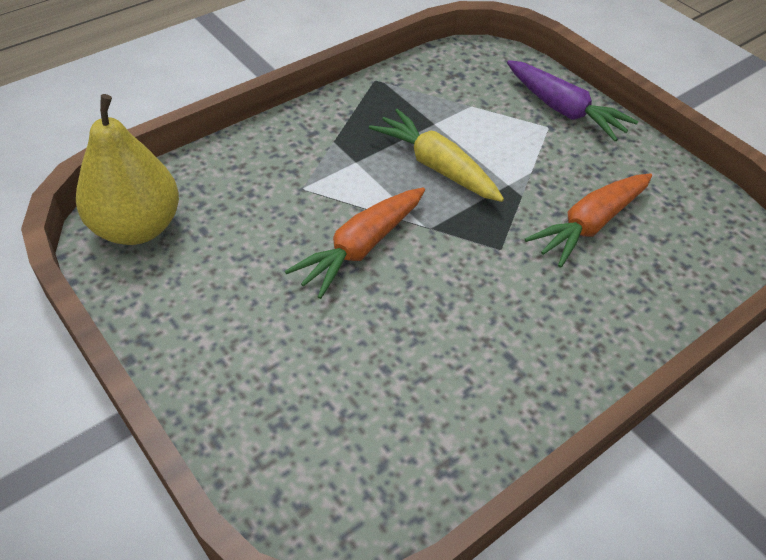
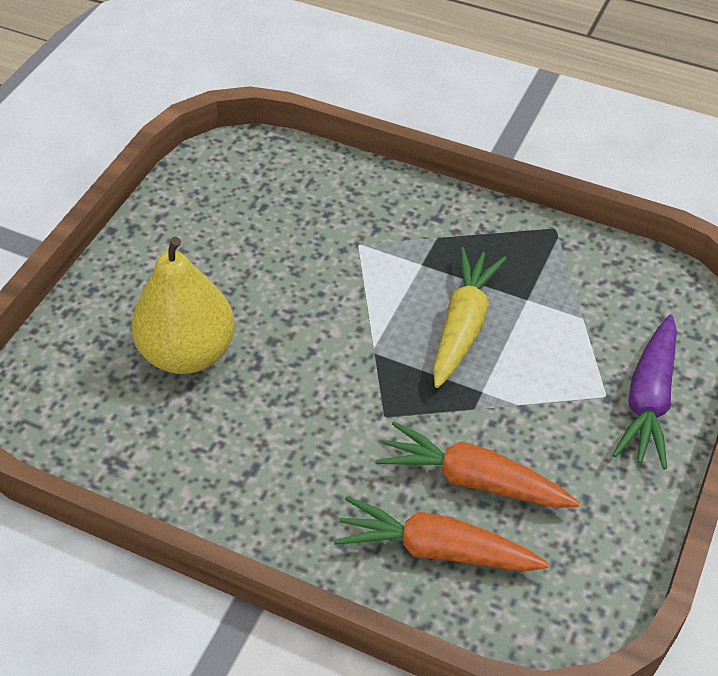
camera: 65 degrees right, 0 degrees up
(137, 227) = (238, 168): yellow pear -> yellow pear (188, 353)
(361, 247) = (314, 313): orange carrot -> orange carrot (436, 549)

